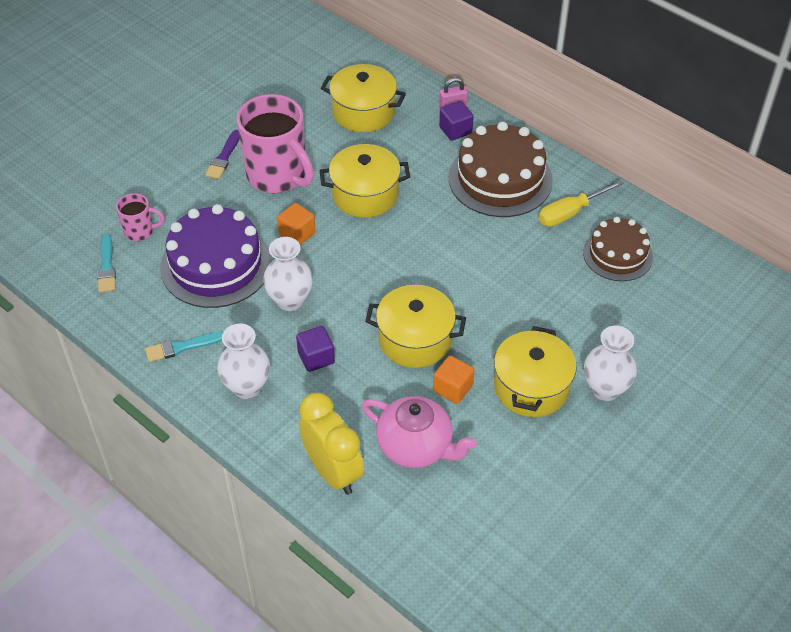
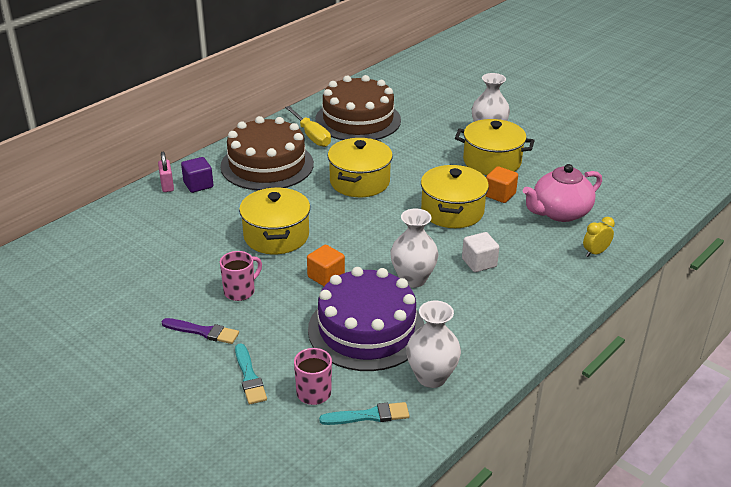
camera: 90 degrees left, 15 degrees down
(181, 347) = (478, 347): turquoise brush -> turquoise brush (249, 377)
(247, 387) = (519, 302): white vase -> white vase (431, 377)
(278, 176) = (240, 291): pink mug -> pink mug, size x0.48
(316, 357) = (479, 263): purple cube -> white cube
(333, 471) = (595, 252): yellow clock -> yellow clock, size x0.48
(363, 112) = (156, 237): yellow pot -> yellow pot (359, 182)
(416, 446) = (559, 213): pink teapot -> pink teapot turned 150 degrees counterclockwise
(617, 254) = (358, 120): brown cake -> brown cake, size x1.58

